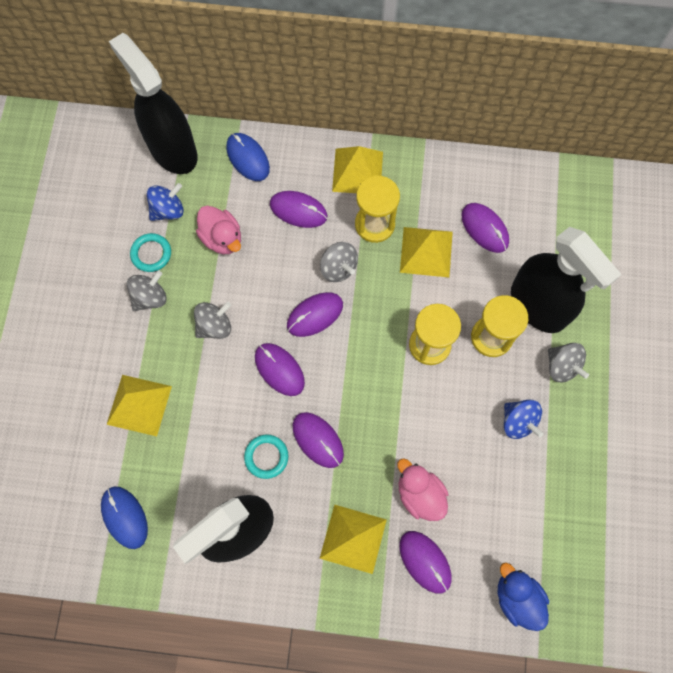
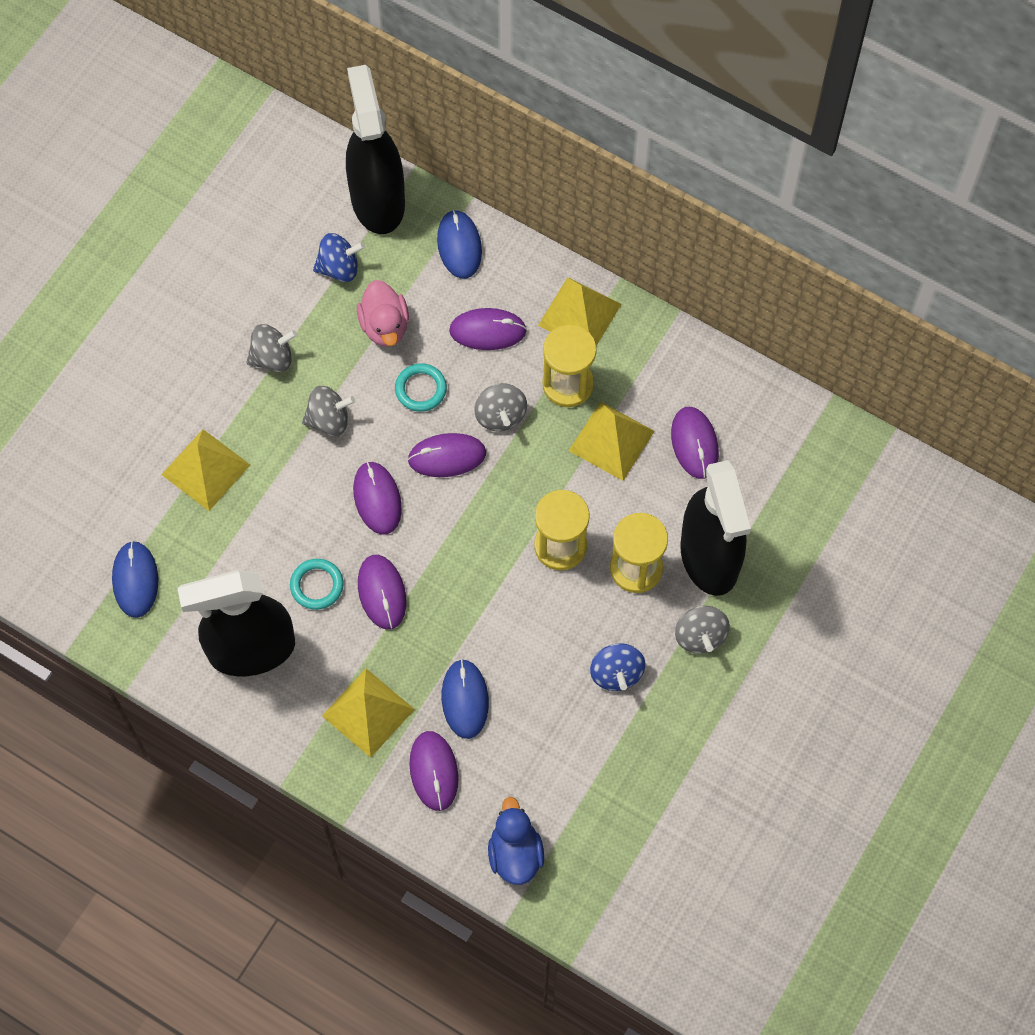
camera: 25 degrees right, 5 degrees down
(151, 254) = (297, 309): turquoise ring -> turquoise ring (421, 389)
(298, 210) = (487, 331): purple mouse -> purple mouse turned 45 degrees counterclockwise
(420, 494) = (465, 699): pink duck -> blue mouse

